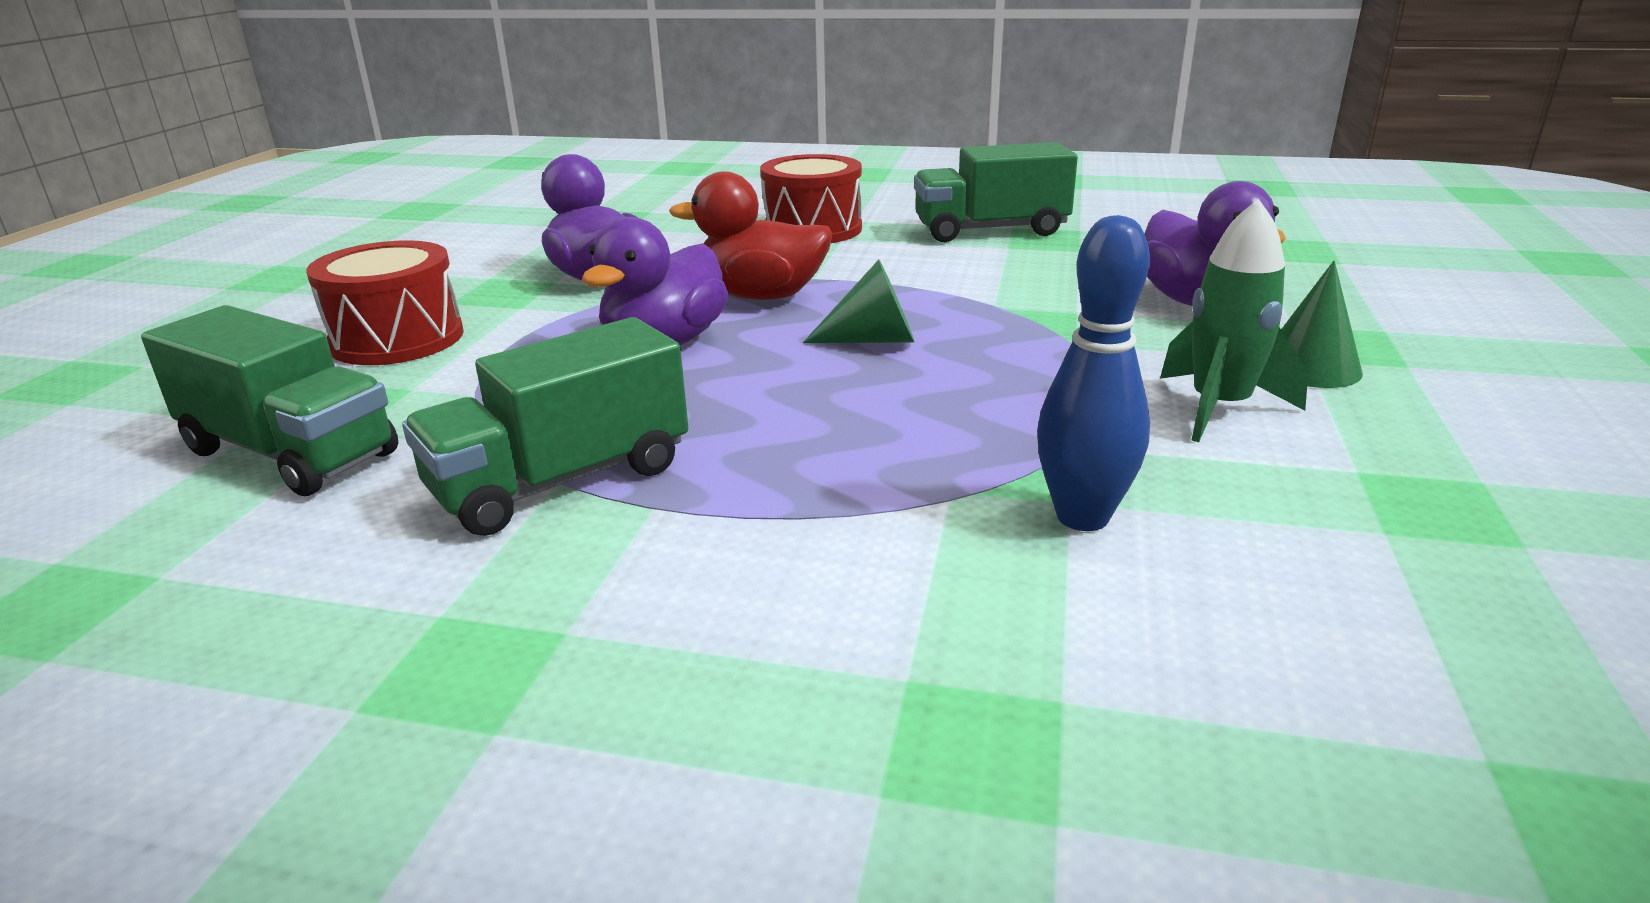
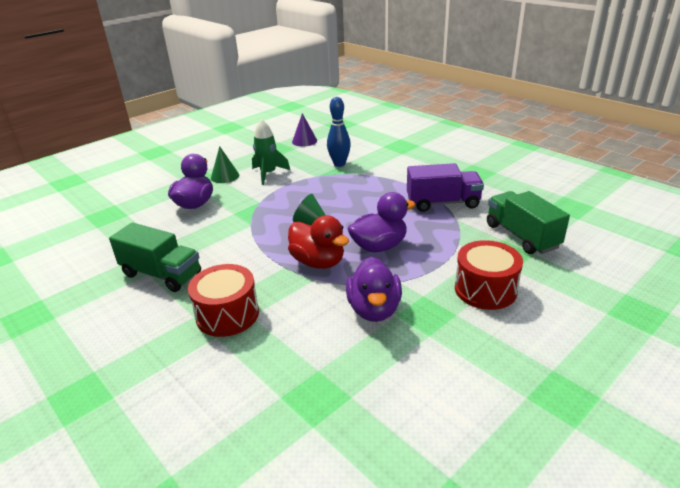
camera: 145 degrees left, 5 degrees up
(561, 481) = (443, 203): green truck -> purple truck
(1450, 590) = (304, 141): none -> purple cone

